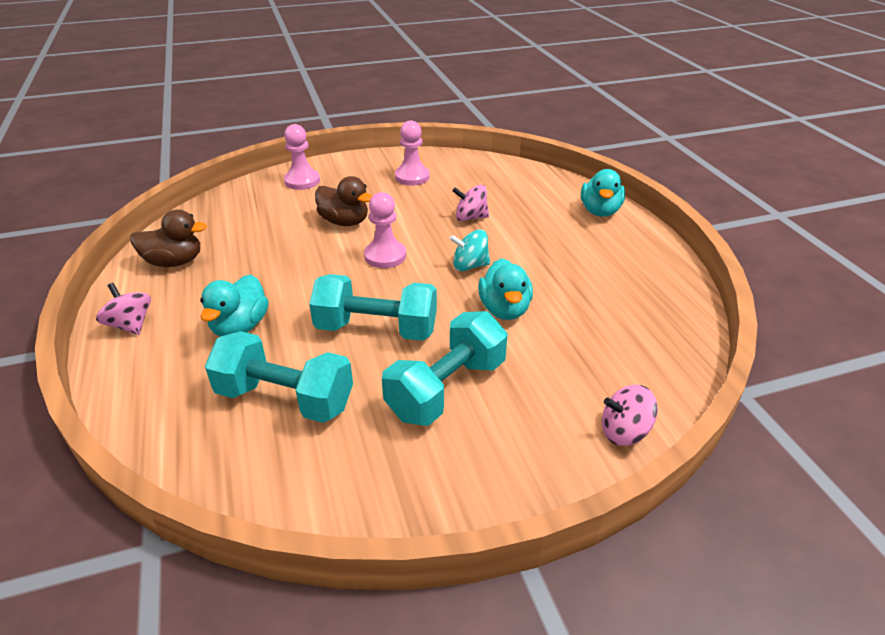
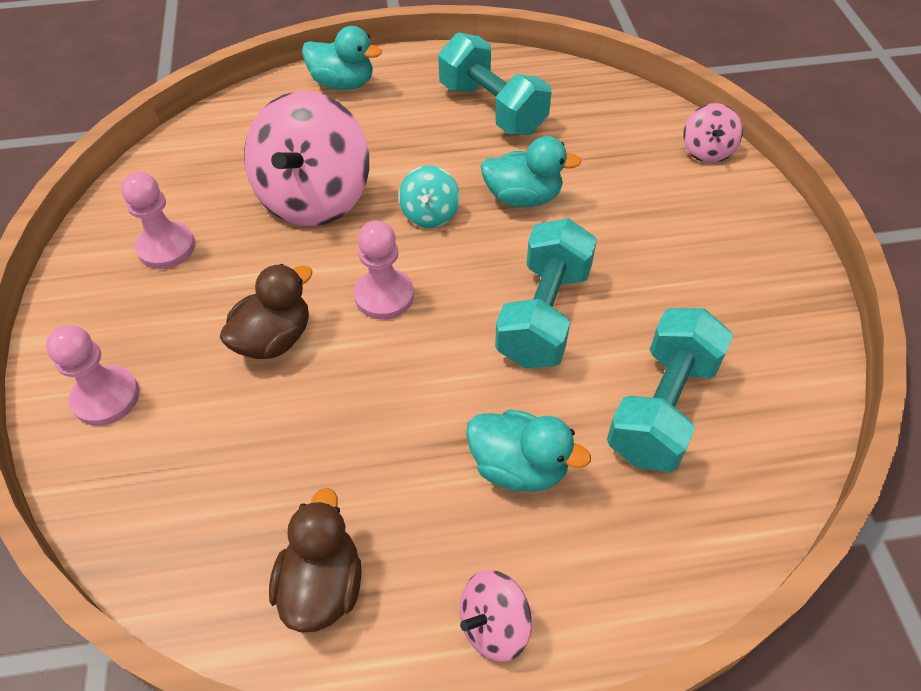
camera: 80 degrees left, 15 degrees up
(446, 389) = (650, 262): turquoise dumbbell -> turquoise dumbbell (492, 109)
(470, 217) = (314, 198): pink spinning top -> pink spinning top, size x2.11

